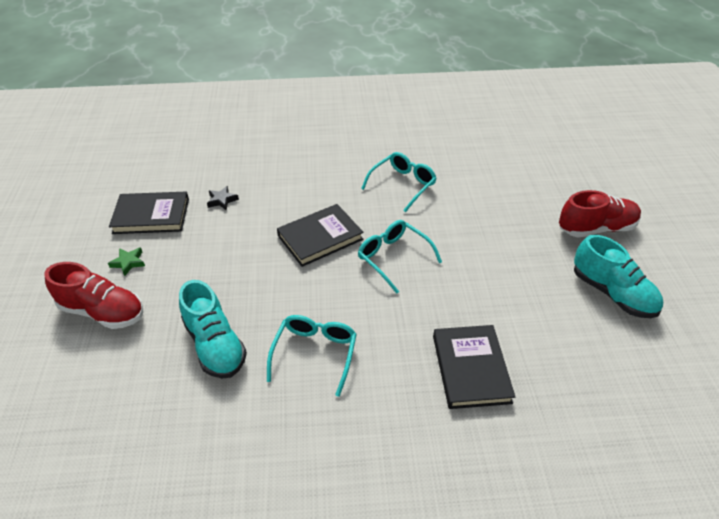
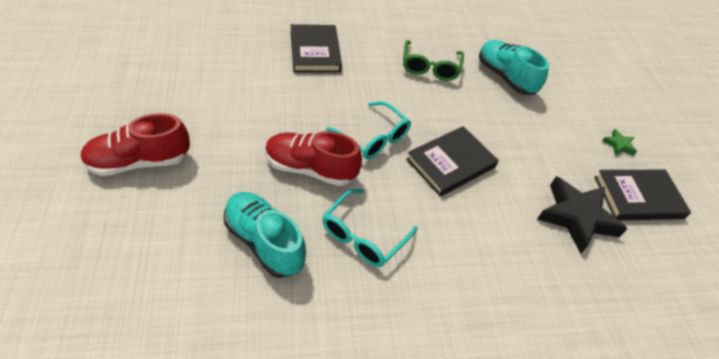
camera: 170 degrees right, 5 degrees up
(103, 312) = (604, 104): red shoe -> red shoe (310, 169)
(222, 200) = (576, 217): black star -> black star, size x2.20
(315, 353) = (430, 67): turquoise glasses -> green glasses
(612, 293) = (170, 94): turquoise shoe -> turquoise shoe (264, 242)

